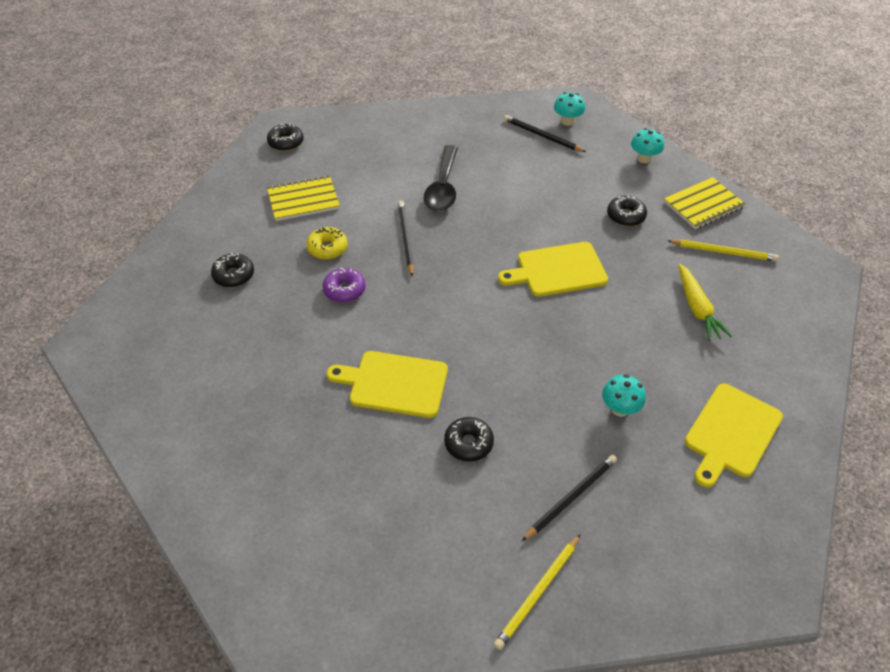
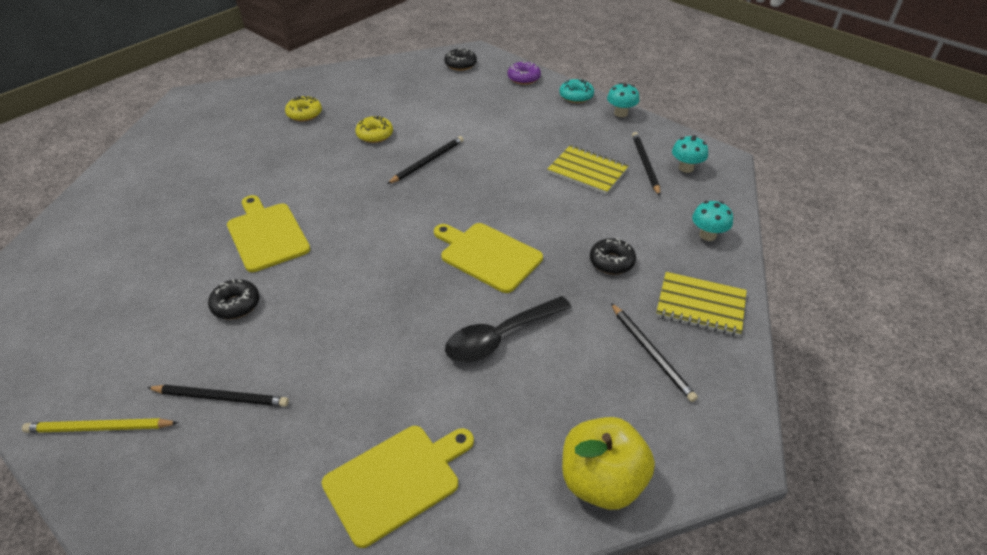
camera: 50 degrees right, 5 degrees down
(234, 275) = (304, 114): black donut -> yellow donut
(303, 200) = (411, 100): yellow notebook -> yellow notebook (587, 171)
(344, 290) = (340, 163): purple donut -> purple donut (523, 78)
(418, 113) = (576, 96): none -> turquoise donut
(443, 187) = (508, 149): black spoon -> black spoon (500, 337)
(620, 409) = (355, 379): turquoise mushroom -> turquoise mushroom (620, 113)
(697, 308) = (545, 371): yellow carrot -> none
(723, 252) = (651, 353): yellow pencil -> black pencil
(731, 433) = (396, 481): yellow cutting board -> yellow cutting board turned 150 degrees clockwise
(803, 336) = (601, 481): none -> yellow apple

